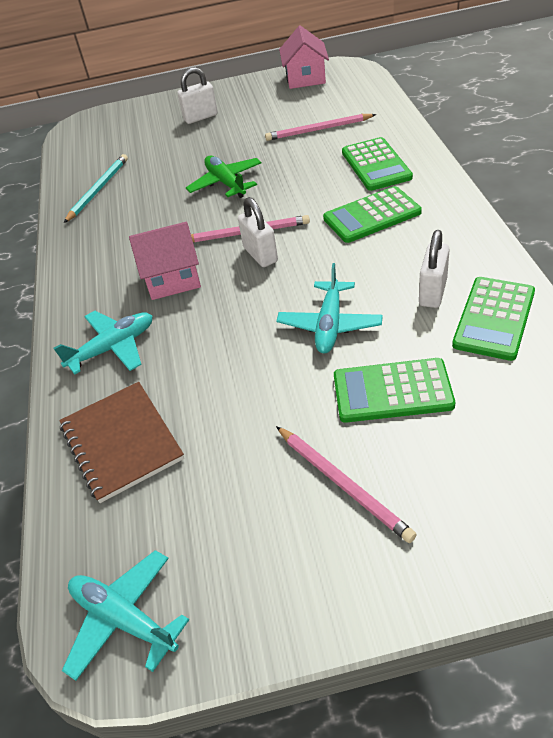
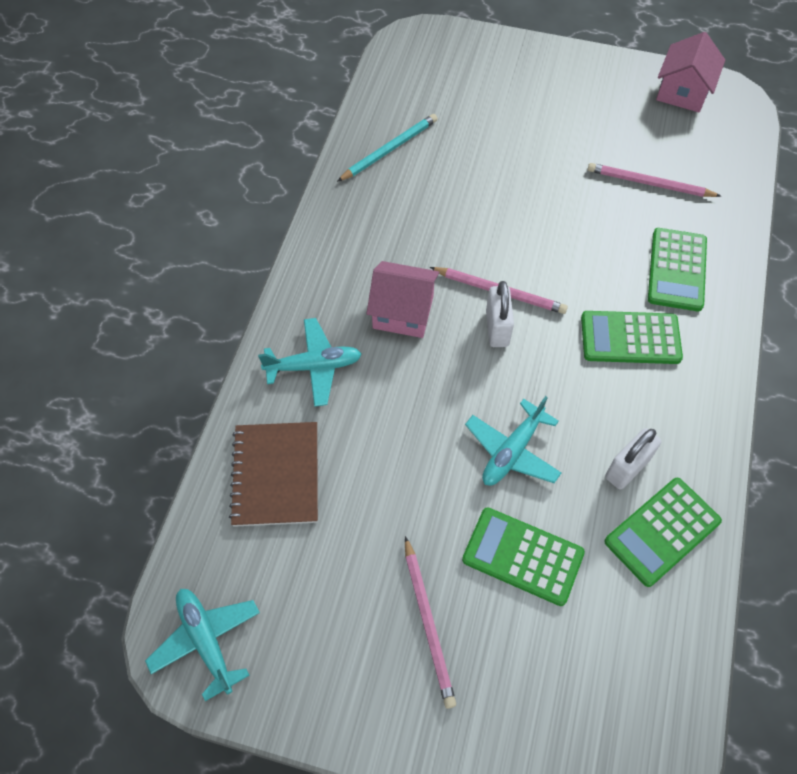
camera: 20 degrees right, 15 degrees up
(201, 117) = (540, 95): white padlock -> none
(226, 183) = (515, 211): green plane -> none

